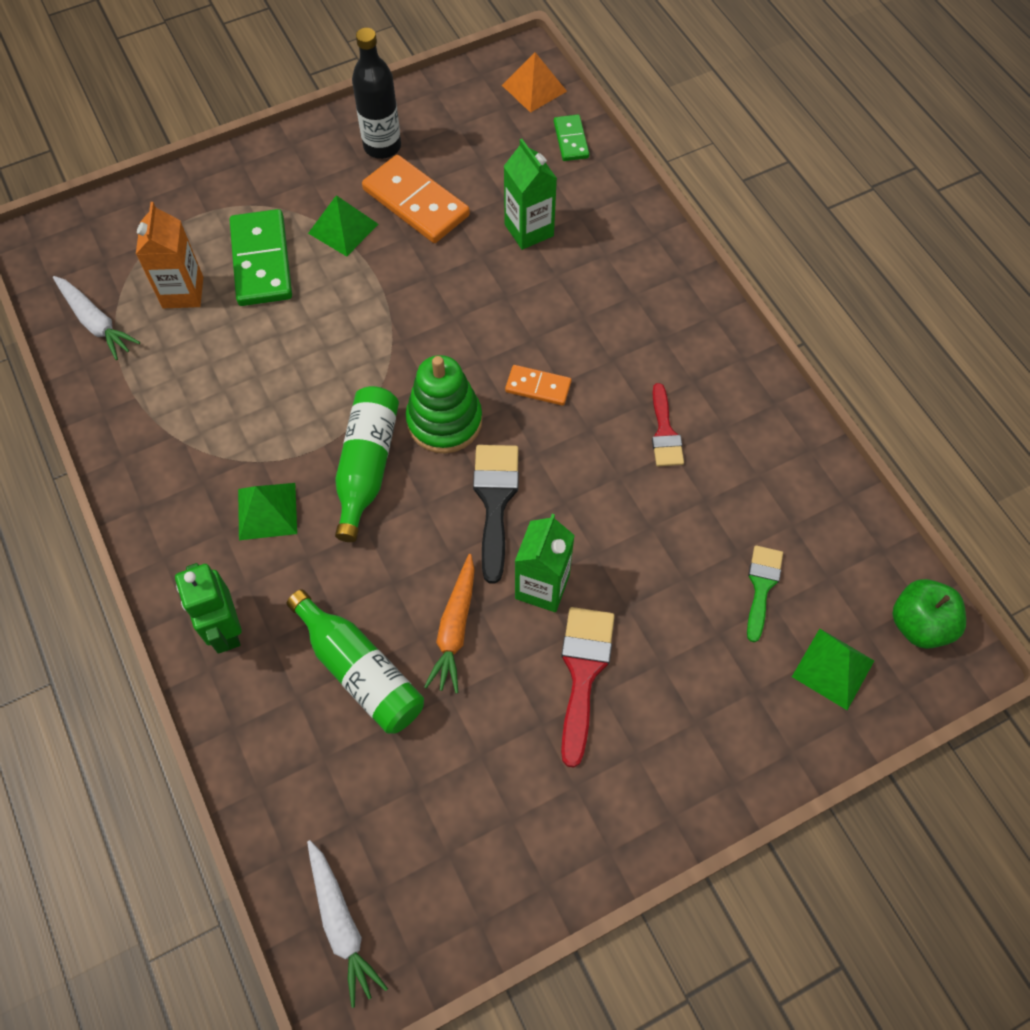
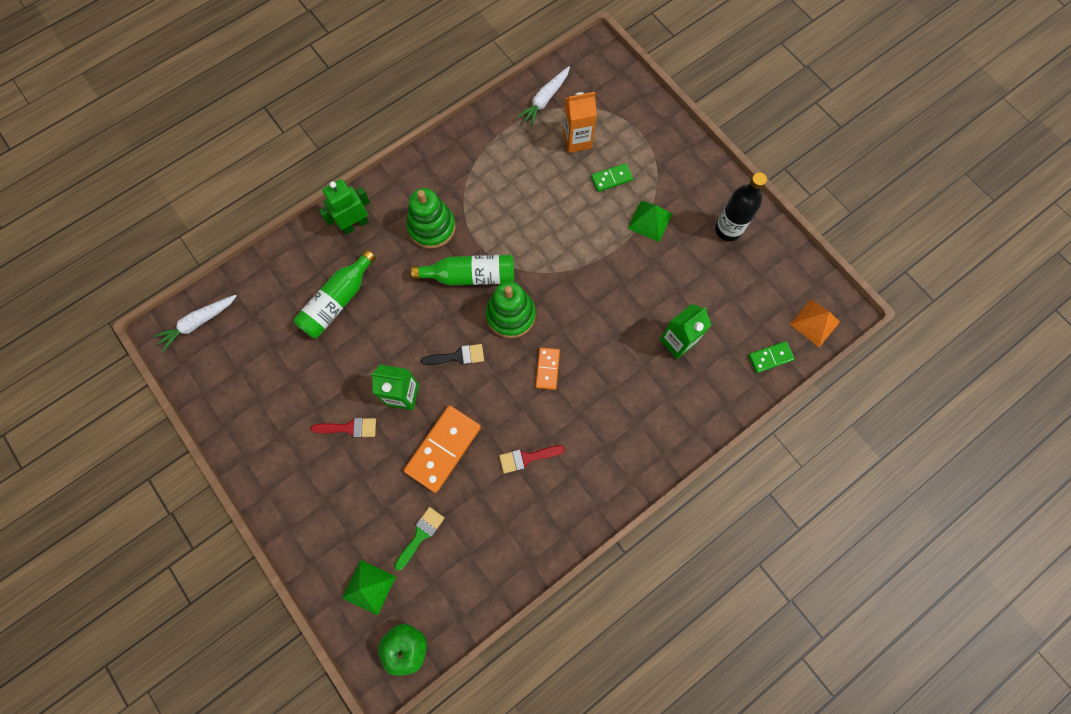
camera: 80 degrees right, 10 degrees up
(262, 261) = (611, 178): green domino -> green domino, size x0.54
(267, 511) = (432, 227): green pyramid -> green stacking toy
(416, 202) = (683, 262): orange domino -> orange domino (443, 449)
(455, 629) = (369, 348): orange carrot -> none
(495, 501) = (458, 356): black brush -> black brush, size x0.65
(583, 673) = (349, 428): red brush -> red brush, size x0.65
(761, 586) = (421, 535): green brush -> green brush turned 60 degrees counterclockwise

